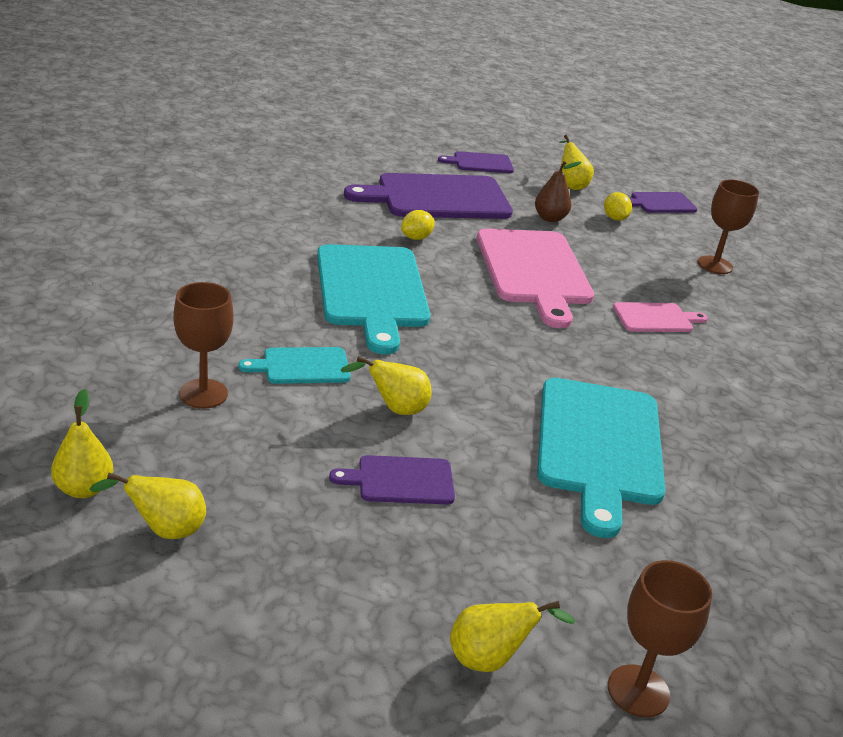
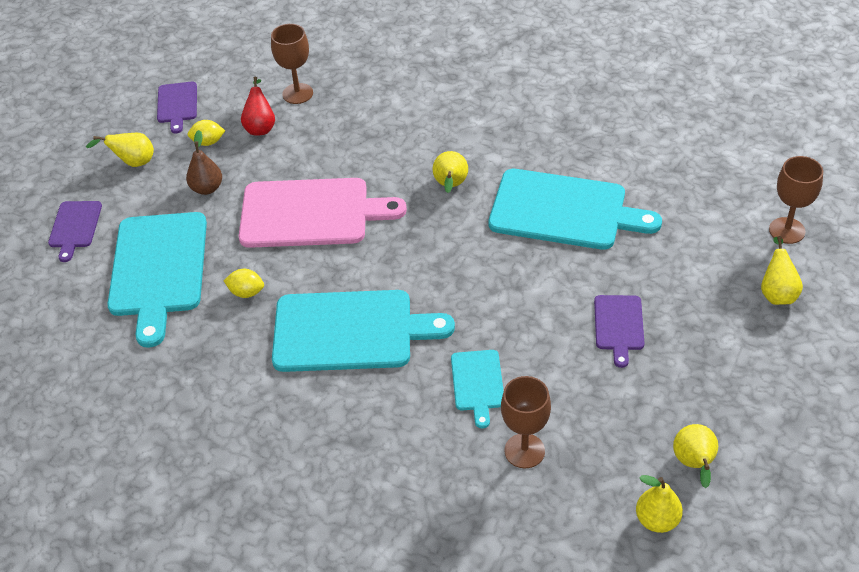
camera: 75 degrees left, 15 degrees up
(394, 409) = (532, 324): yellow pear -> yellow pear (450, 186)
(416, 238) = (246, 292): yellow lemon -> yellow lemon turned 45 degrees counterclockwise
(437, 198) = (158, 269): purple cutting board -> turquoise cutting board
(651, 245) = (260, 127): none -> red pear
(655, 318) = (387, 148): pink cutting board -> none

